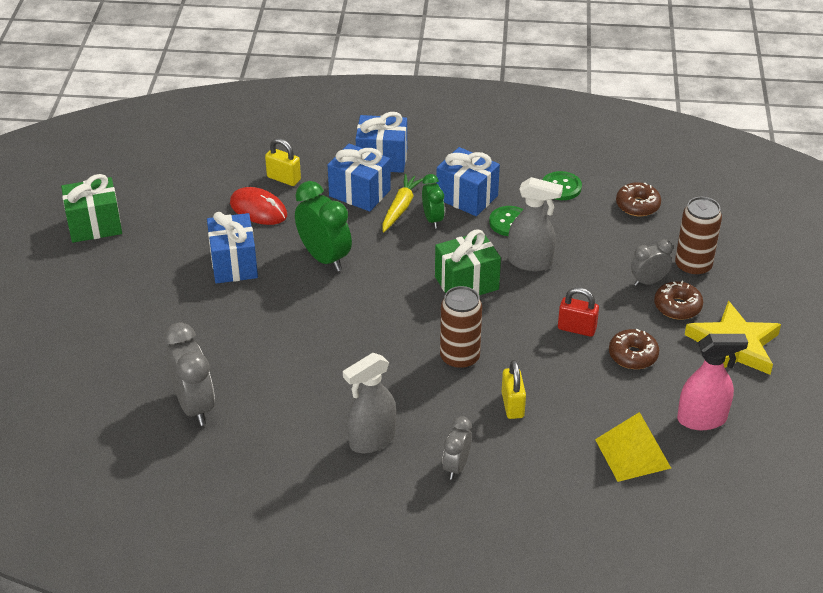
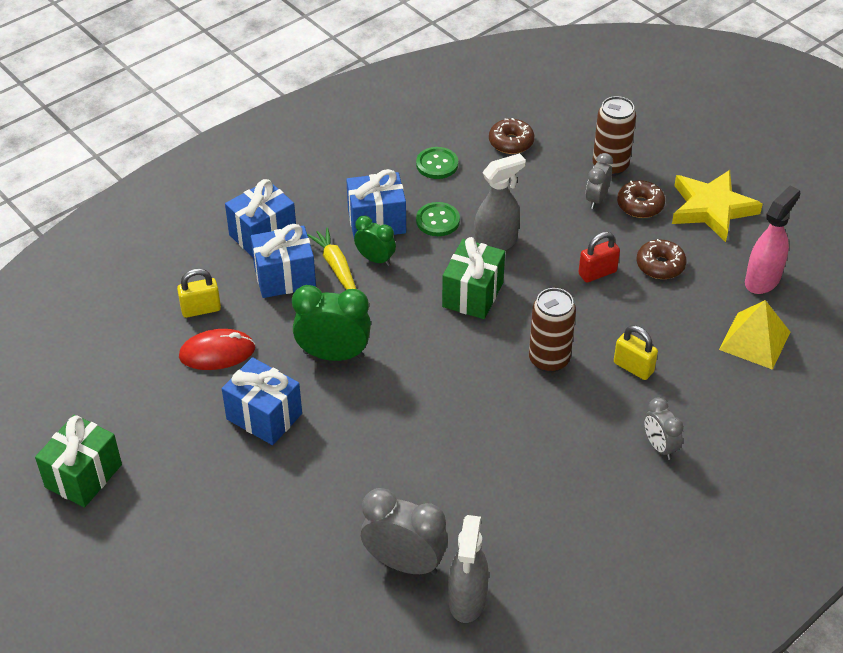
camera: 45 degrees left, 5 degrees up
(372, 440) = (575, 476): grey spray bottle -> grey spray bottle (467, 600)

